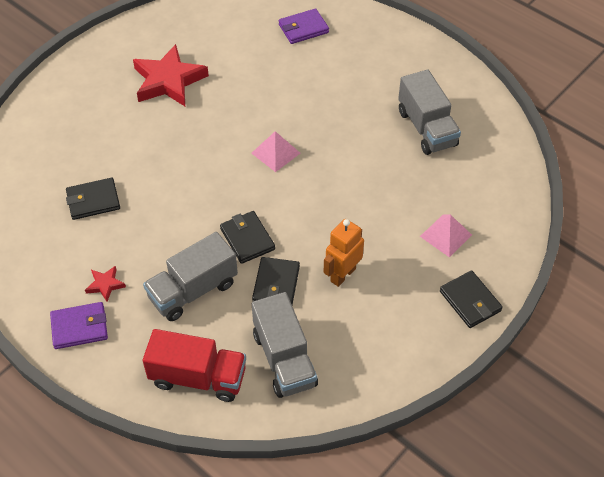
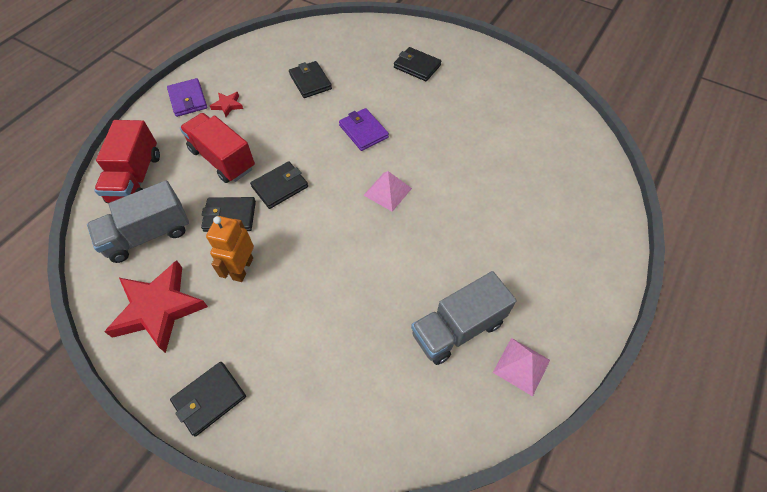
camera: 80 degrees right, 5 degrees up
(104, 103) = (417, 66): none -> black wallet
(168, 81) = (456, 100): red star -> red star (159, 308)
(193, 290) = (222, 159): grey truck -> red truck
(303, 28) = (569, 188): purple wallet -> purple wallet (363, 131)
(342, 274) = (242, 268): orange robot -> orange robot turned 105 degrees counterclockwise
(446, 235) = (300, 364): pink pyramid -> pink pyramid (521, 366)

